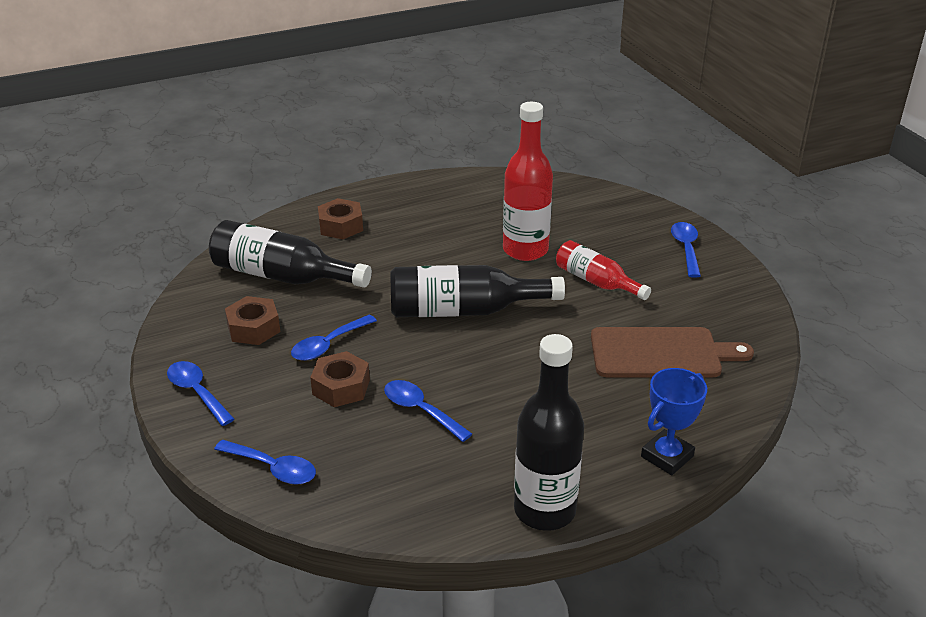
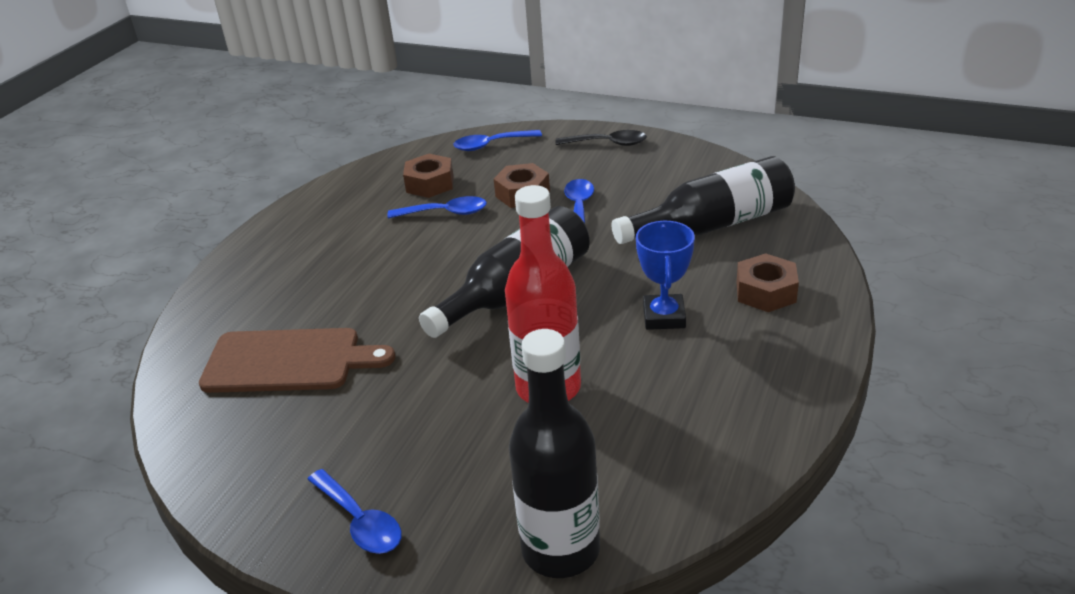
camera: 140 degrees right, 0 degrees up
(197, 392) = (608, 143): blue spoon -> black spoon
(253, 328) = (652, 186): brown nut -> brown nut (430, 184)
(544, 510) = (291, 214): black bottle -> black bottle (560, 549)
(596, 281) = (426, 398): red bottle -> none
(661, 353) = (288, 361): brown cutting board -> brown cutting board turned 135 degrees counterclockwise
(667, 456) = (224, 285): blue trophy -> blue trophy (664, 317)

